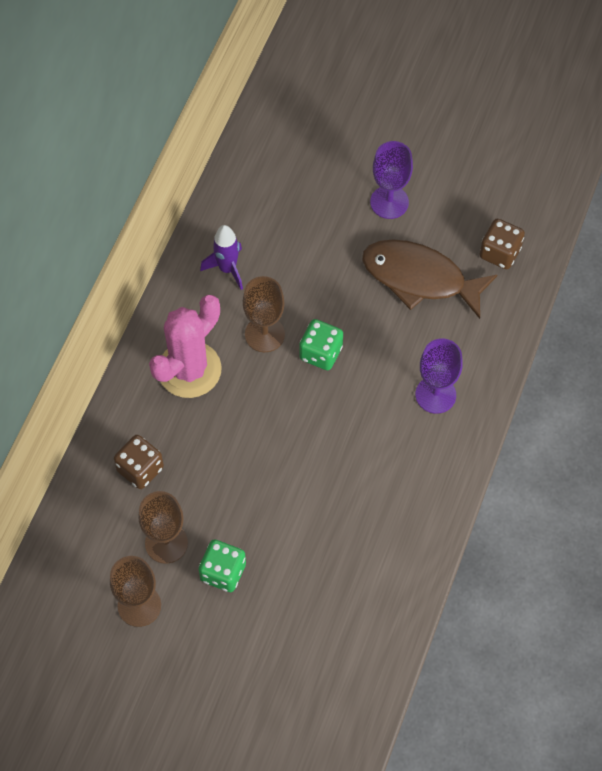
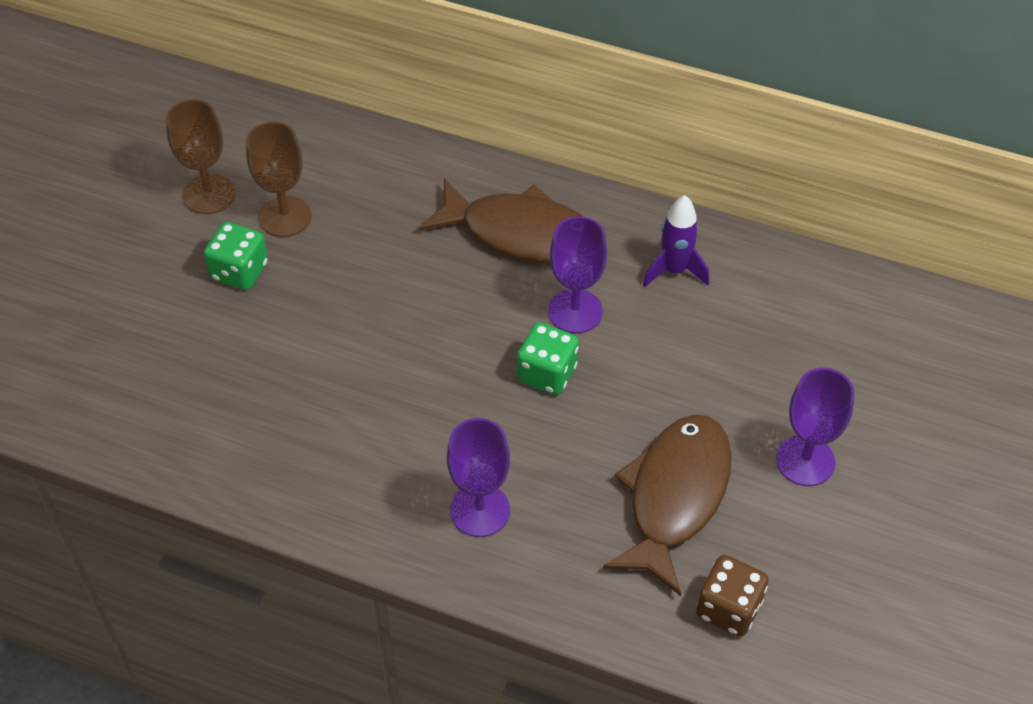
camera: 90 degrees right, 10 degrees down
(140, 469) = (384, 190): brown dice -> none
(189, 370) = (521, 234): pink cactus -> brown fish
(264, 334) = (575, 311): brown goblet -> purple goblet

